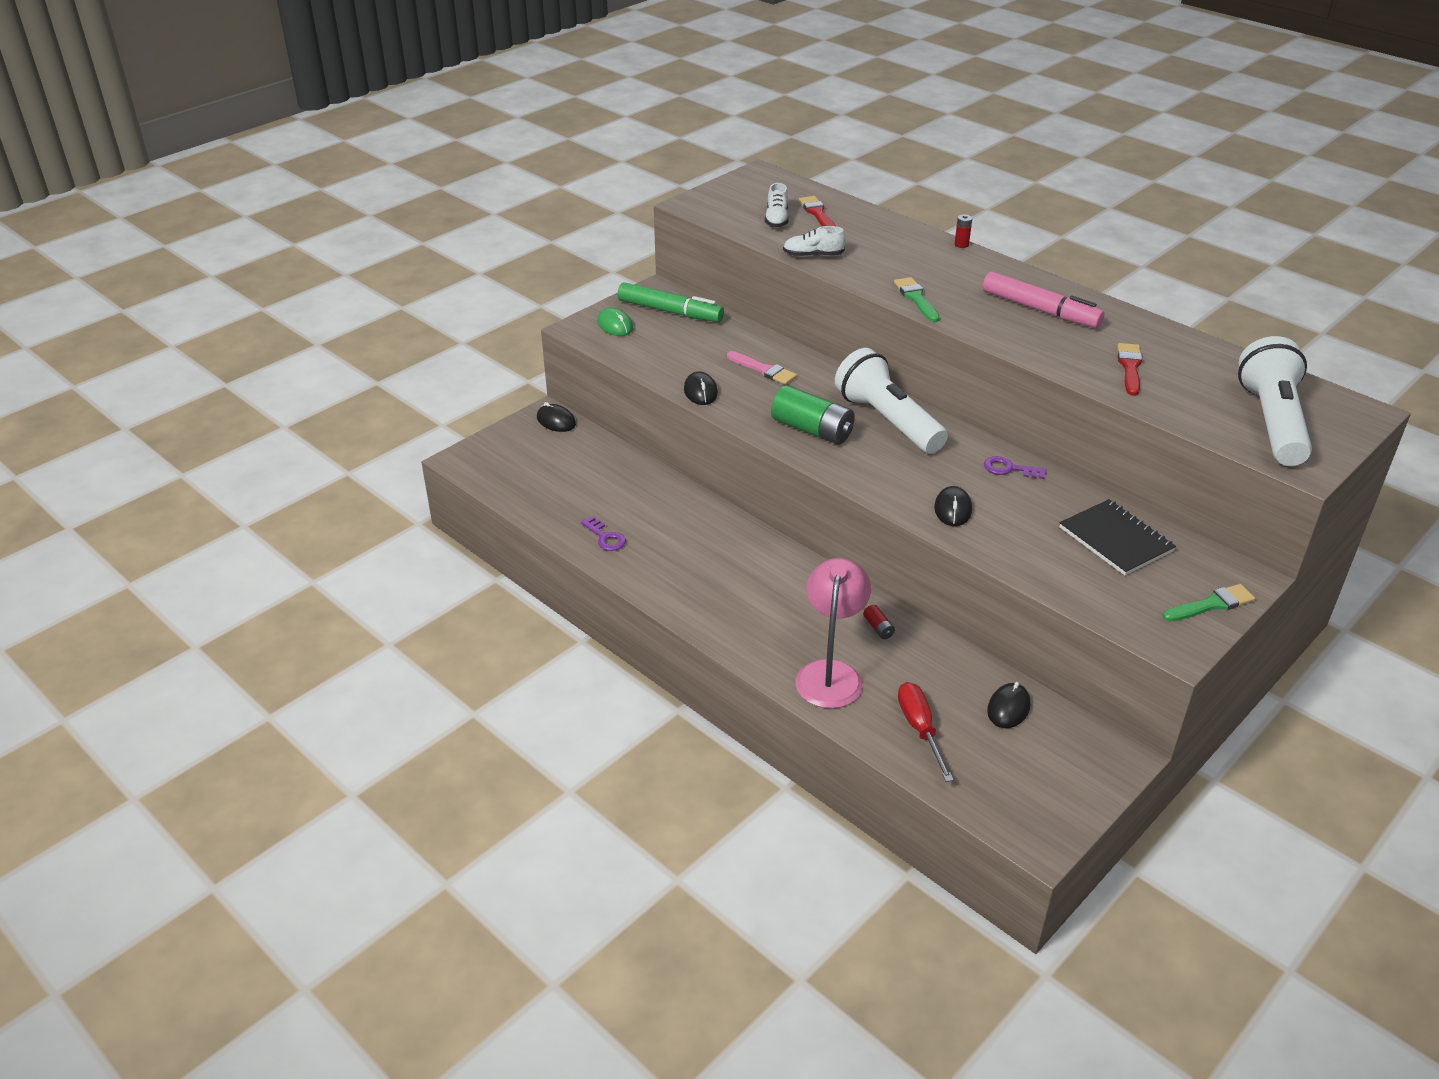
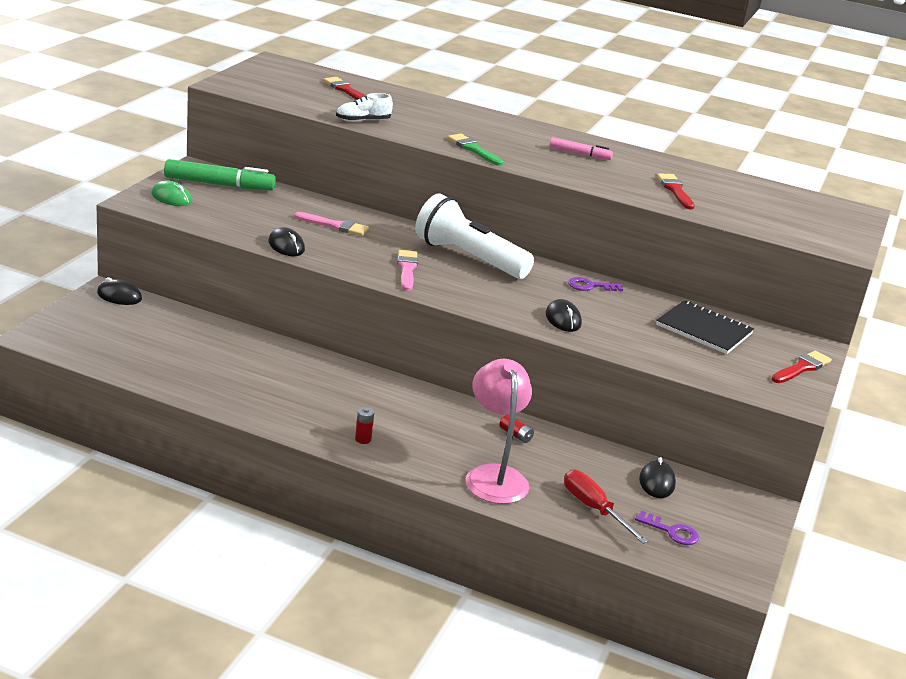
camera: 25 degrees left, 10 degrees down
(605, 537) = (222, 389): purple key -> purple key (672, 531)
(776, 219) = (312, 95): white shoe -> none
(812, 430) = (407, 269): green battery -> pink brush
(961, 244) = (485, 110): red battery -> red battery (363, 439)
(1040, 310) = (579, 154): pink marker -> pink marker, size x0.57
(1211, 604) = (802, 368): green brush -> red brush
(1271, 422) = (802, 221): white flashlight -> none

